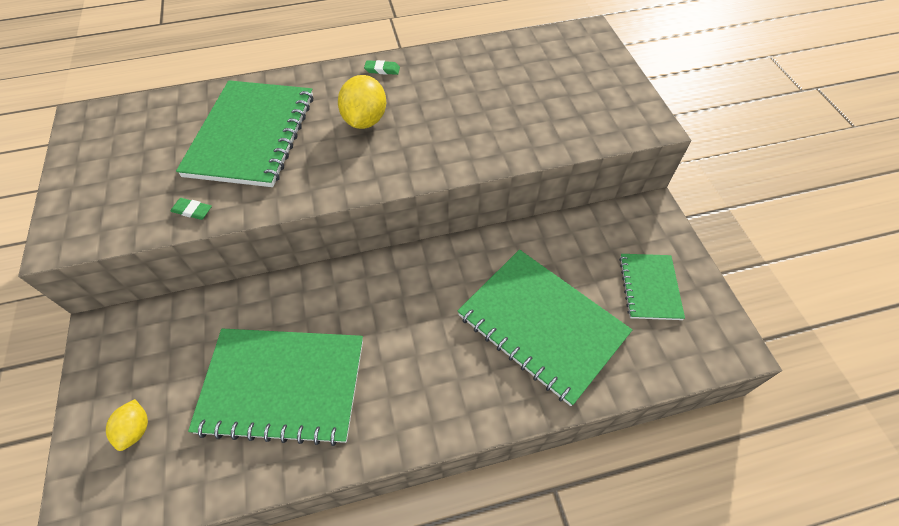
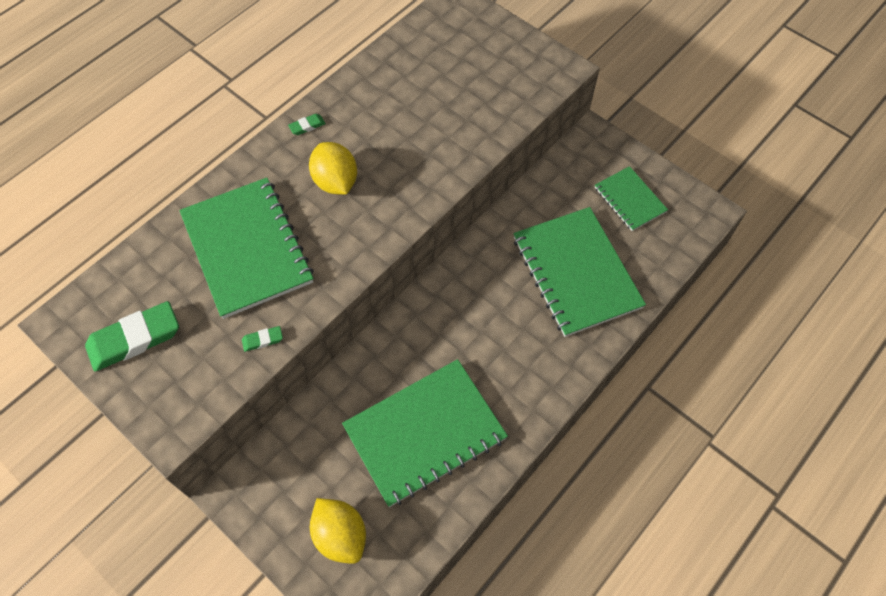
camera: 35 degrees left, 5 degrees up
(111, 157) = (134, 339): none -> green eraser
(136, 429) = (340, 535): yellow lemon -> yellow lemon, size x1.63
(542, 325) = (576, 272): green notebook -> green notebook turned 60 degrees clockwise

